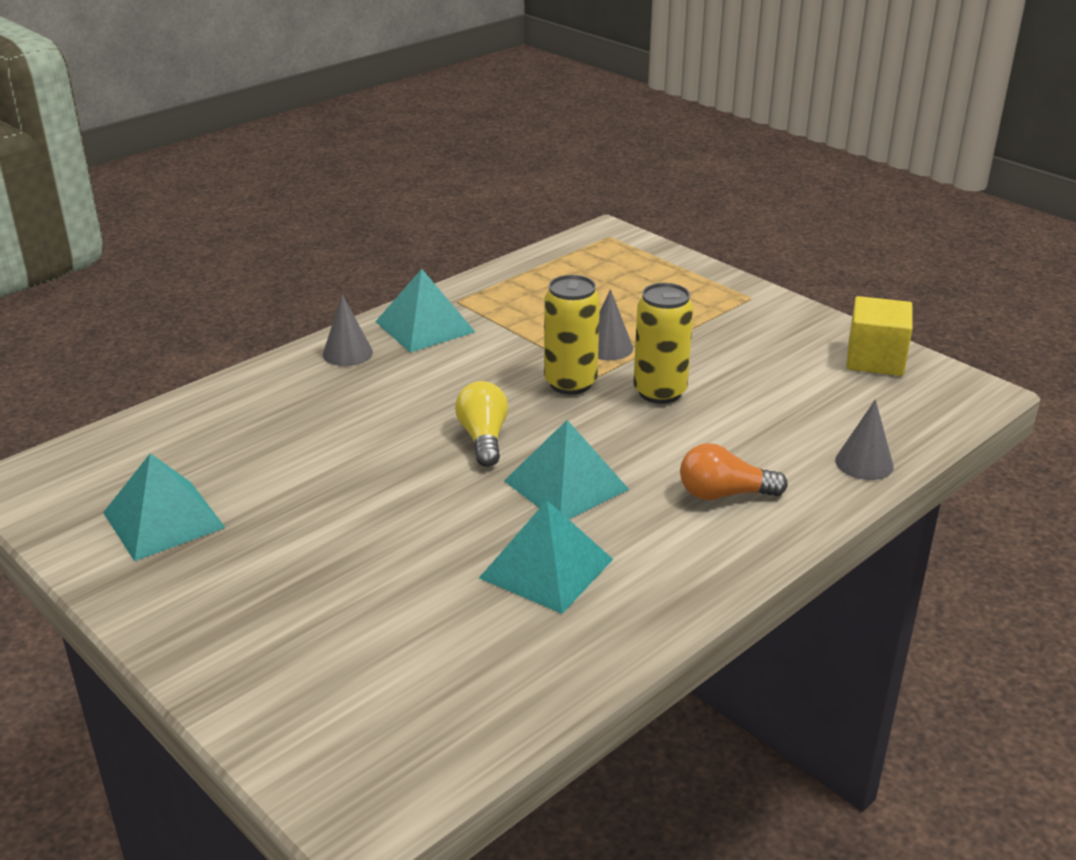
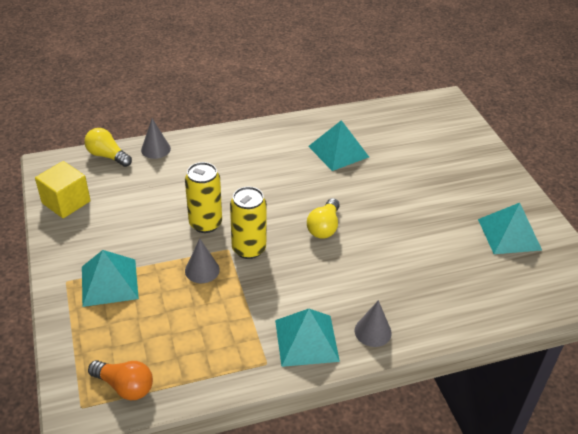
camera: 155 degrees left, 10 degrees up
(566, 485) = (301, 185): turquoise pyramid -> turquoise pyramid (109, 282)
(724, 494) = (234, 156): orange light bulb -> orange light bulb (125, 386)
(918, 429) = (107, 156): none -> yellow light bulb

